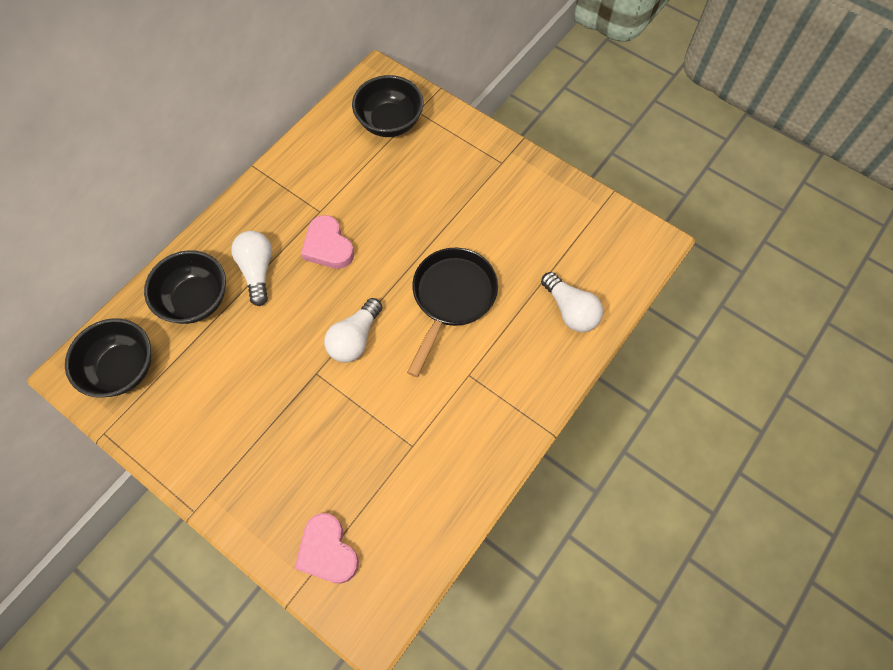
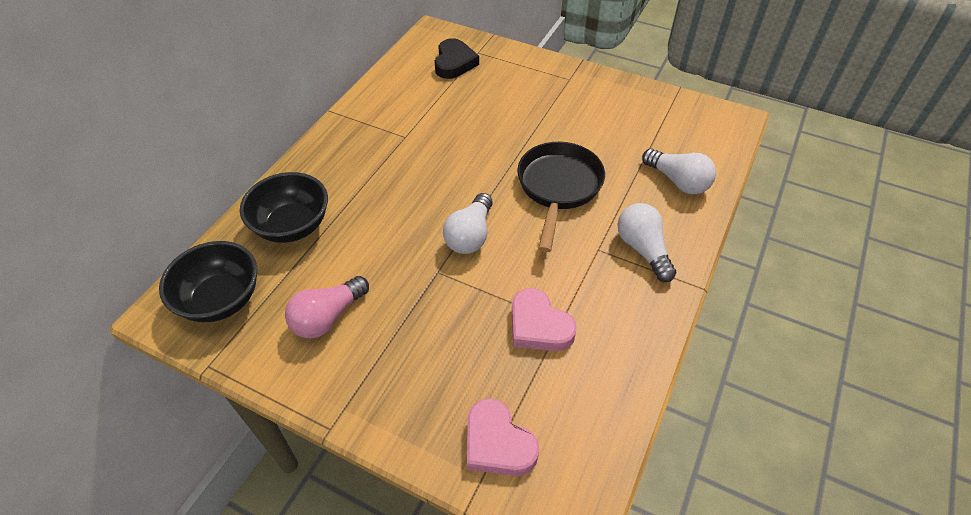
camera: 10 degrees left, 15 degrees down
(210, 403) = (327, 317): none -> pink light bulb
(257, 270) = (353, 192): white light bulb -> white light bulb (643, 249)
(328, 246) = (421, 163): pink heart -> pink heart (539, 326)
(389, 122) = (454, 63): black bowl -> black heart

